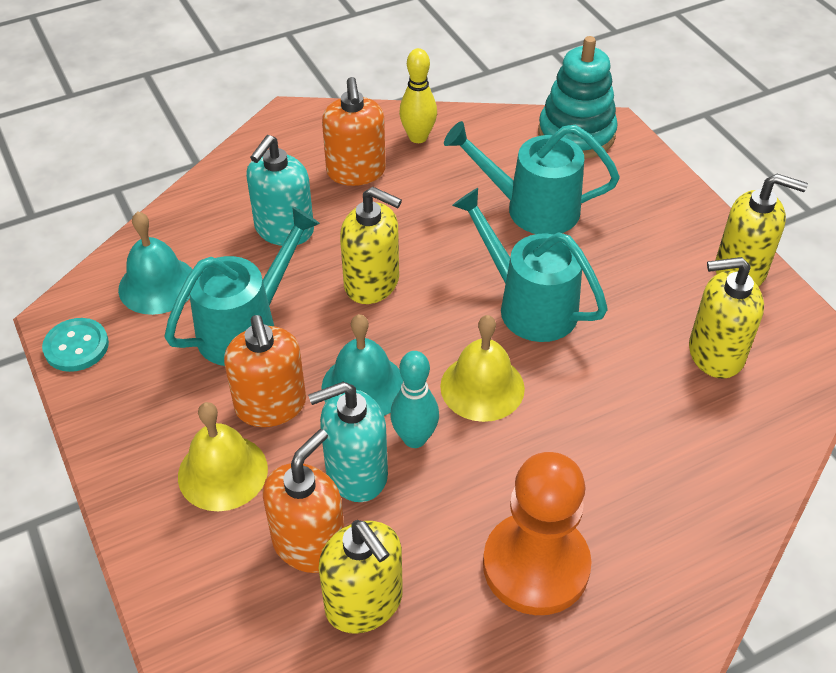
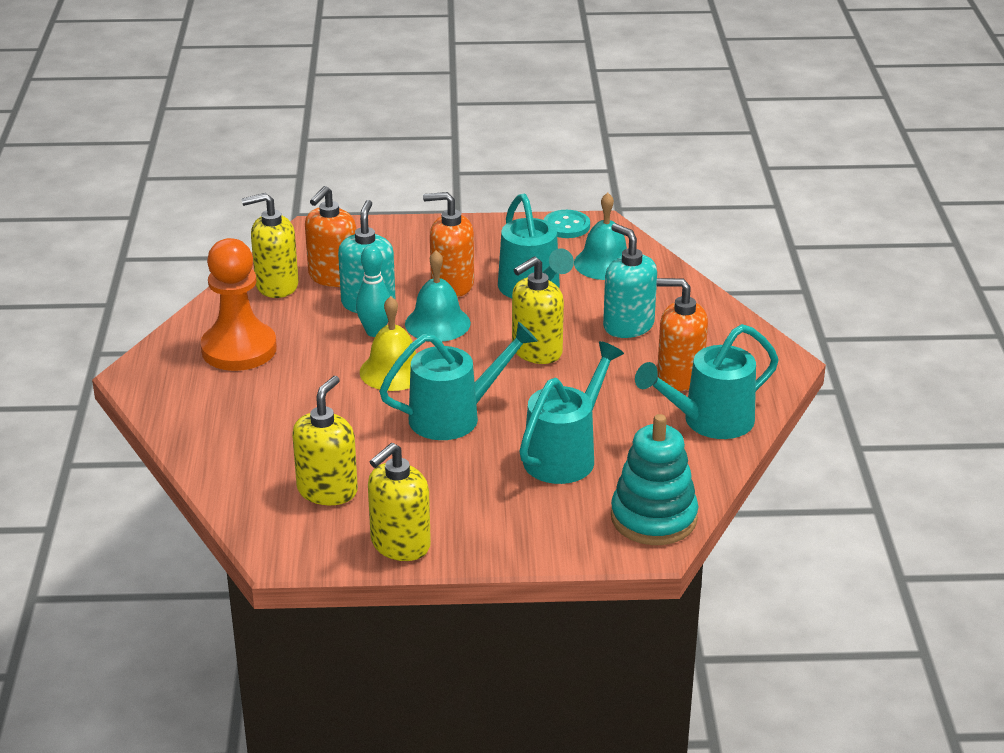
camera: 115 degrees right, 15 degrees down
(222, 472) = (413, 259): yellow bell -> none
(309, 543) = (333, 277): orange soap dispenser -> orange soap dispenser turned 60 degrees clockwise
(418, 137) = (708, 422): yellow bowling pin -> turquoise watering can

